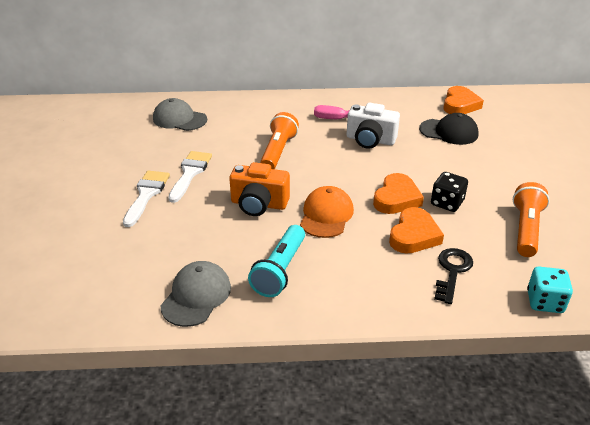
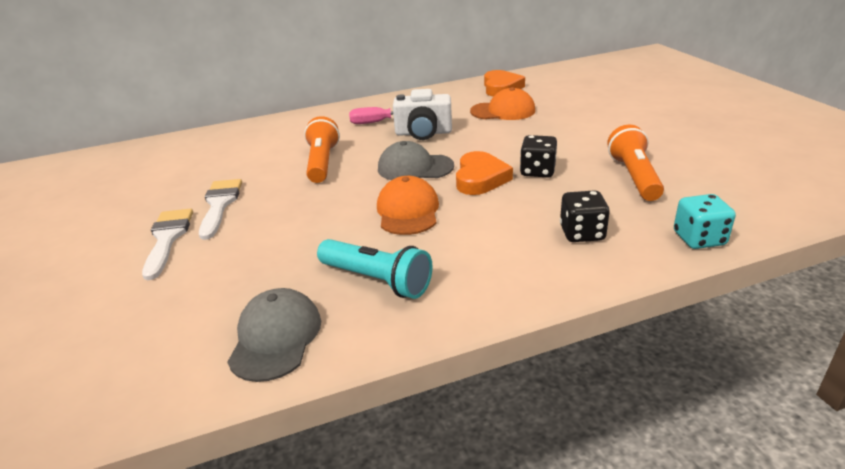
camera: 15 degrees left, 5 degrees down
(179, 119) = (188, 155): grey cap -> grey cap (415, 167)
(259, 204) = (320, 217): orange camera -> none
(280, 270) = (377, 280): turquoise flashlight -> turquoise flashlight turned 60 degrees counterclockwise
(414, 235) = (519, 208): orange heart -> none
(448, 132) = (503, 111): black cap -> orange cap
(452, 271) = (582, 233): black key -> black dice

